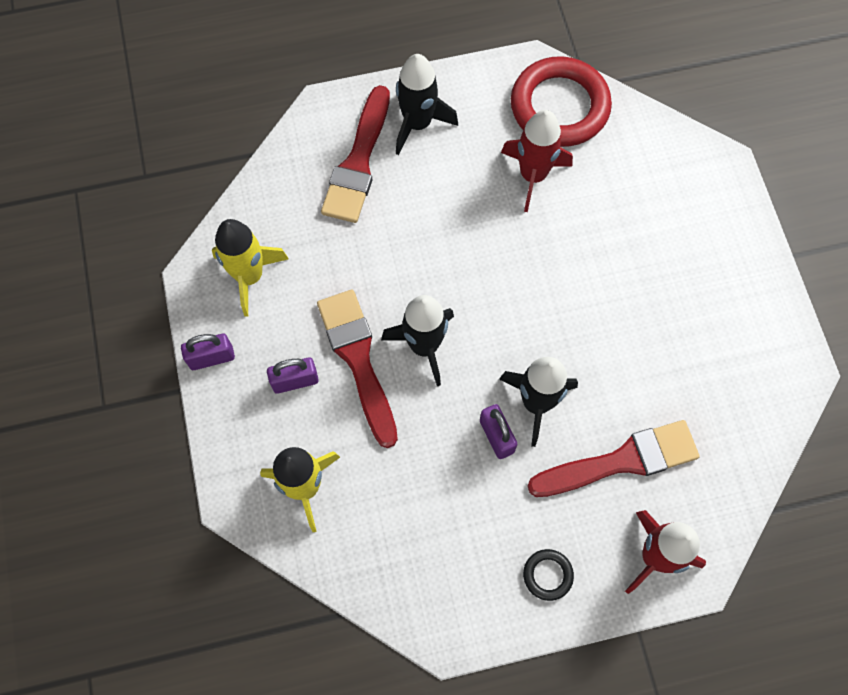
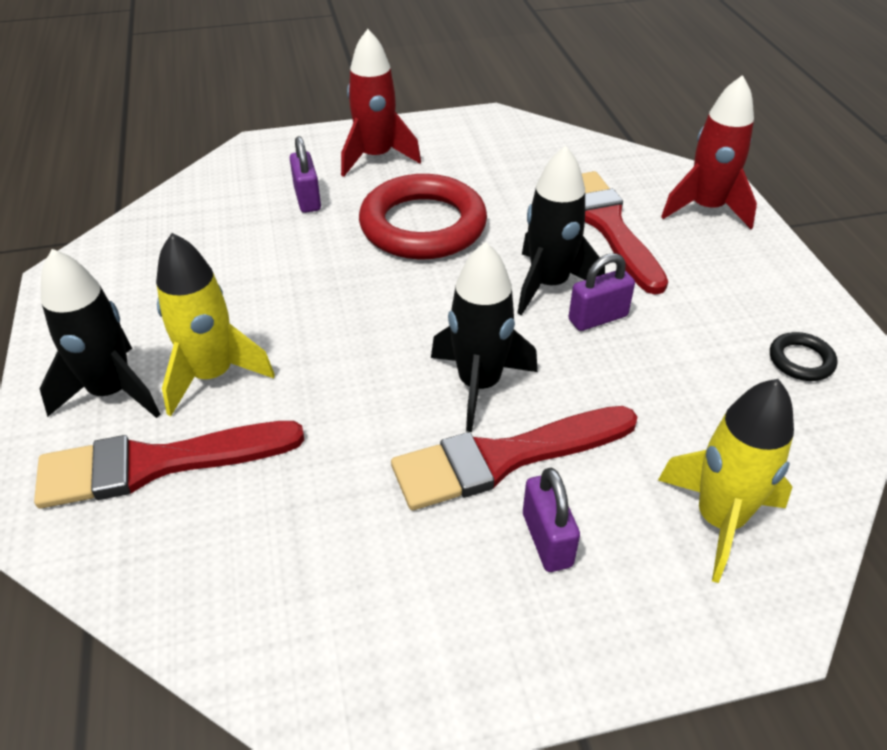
camera: 90 degrees left, 25 degrees down
(211, 358) = (515, 677): purple padlock -> purple padlock (307, 199)
(249, 276) = (351, 619): yellow rocket -> yellow rocket (212, 375)
(358, 162) = (157, 464): red brush -> red brush turned 150 degrees clockwise
(533, 175) = (234, 280): red rocket -> red rocket (376, 157)
(547, 575) = (755, 281): black ring -> black ring (801, 360)
(559, 106) = (138, 255): red ring -> red ring (423, 225)

